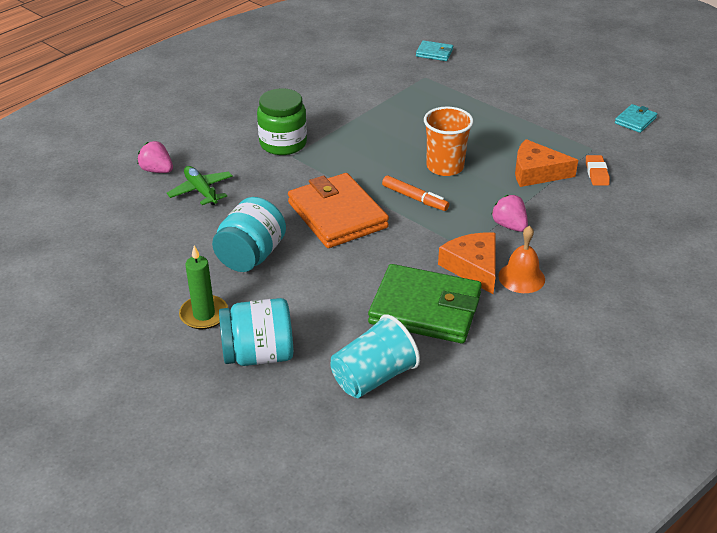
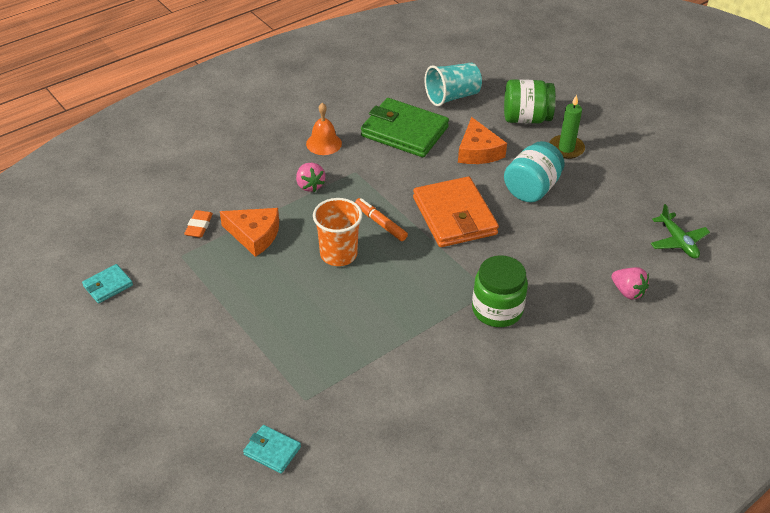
camera: 170 degrees left, 5 degrees up
(201, 191) = (580, 260): green plane -> green plane (678, 241)
(259, 354) = (526, 118): turquoise jar -> green jar
(473, 267) = (356, 156): orange cheese -> orange cheese (478, 151)

